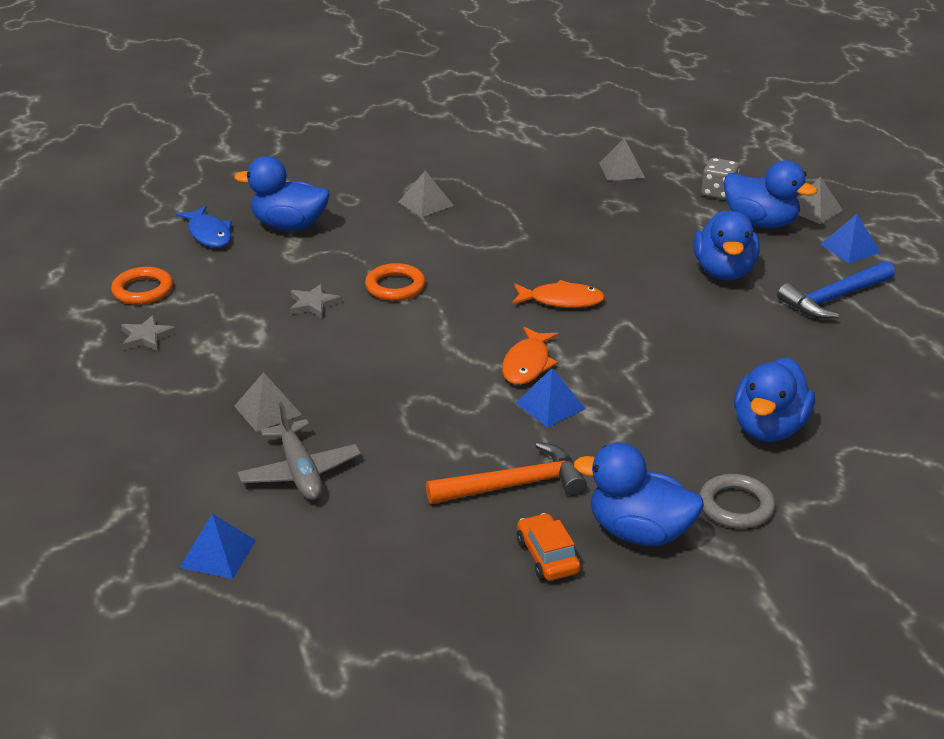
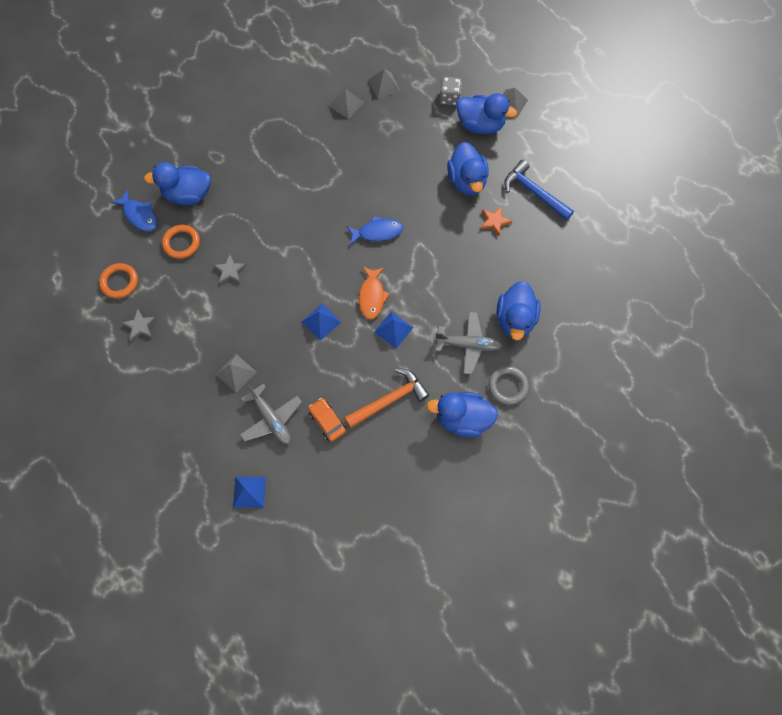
camera: 15 degrees left, 35 degrees up
(395, 286) = (274, 242): orange ring -> orange ring (181, 243)
(425, 203) = (268, 151): grey pyramid -> grey pyramid (346, 104)
(547, 556) = (420, 449): orange car -> orange car (327, 421)
(562, 300) = (377, 232): orange fish -> blue fish
(676, 444) = (468, 345): none -> grey plane
(759, 318) = (494, 221): none -> orange star
(834, 298) = (534, 192): blue hammer -> blue hammer turned 90 degrees clockwise
(850, 248) = (537, 139): blue pyramid -> blue pyramid (321, 322)

